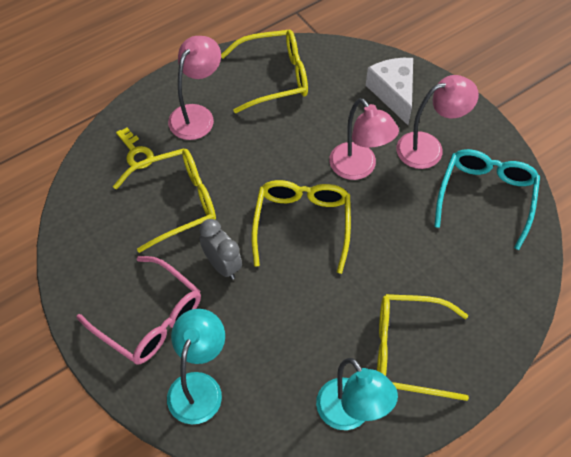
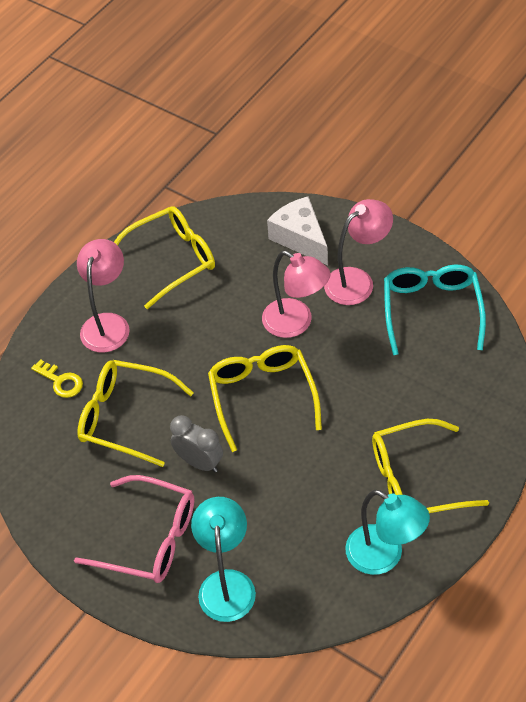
camera: 15 degrees left, 5 degrees down
(176, 202) = (125, 417): yellow glasses -> yellow glasses turned 120 degrees counterclockwise

